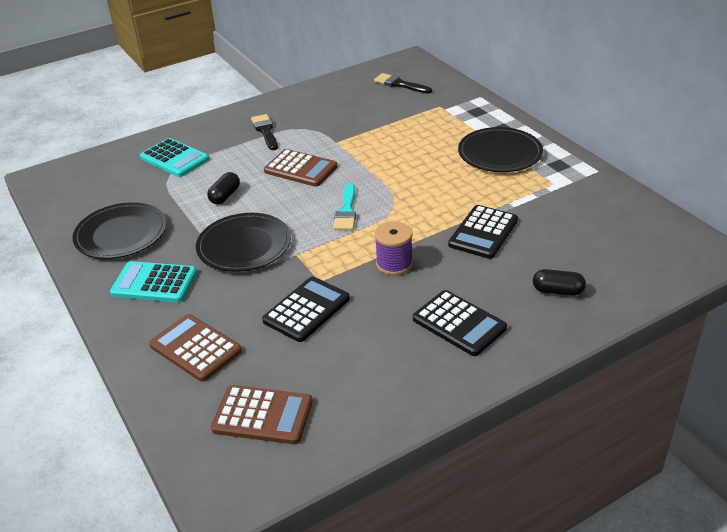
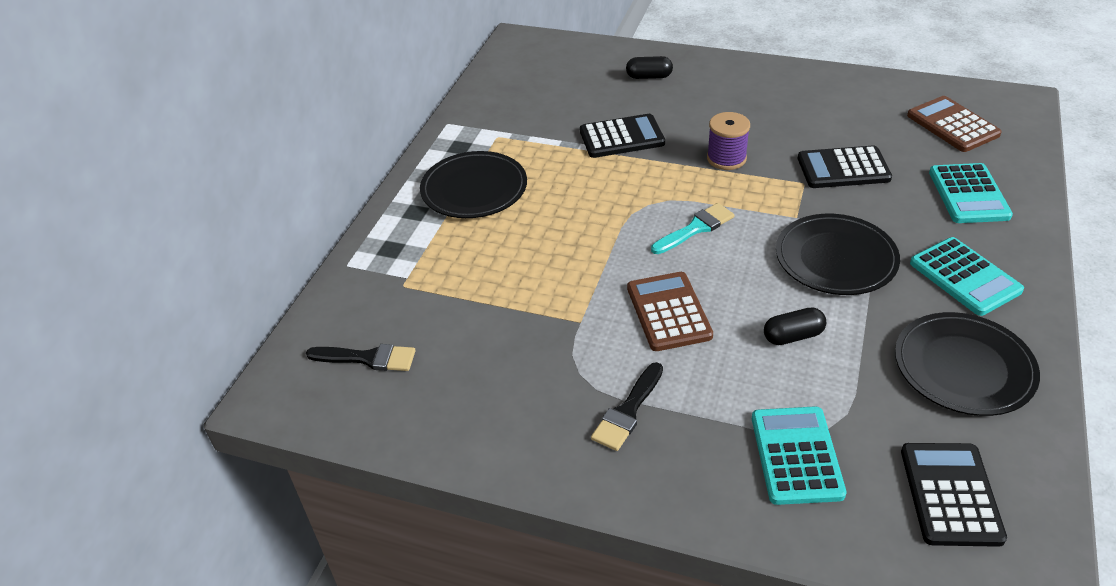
camera: 130 degrees left, 5 degrees up
(195, 348) = (968, 194): brown calculator -> turquoise calculator
(399, 84) = (368, 358): black brush -> black brush turned 75 degrees counterclockwise
(459, 324) = (745, 97): black calculator -> black calculator (950, 494)
(557, 291) = (649, 77): black capsule -> black capsule turned 60 degrees counterclockwise

